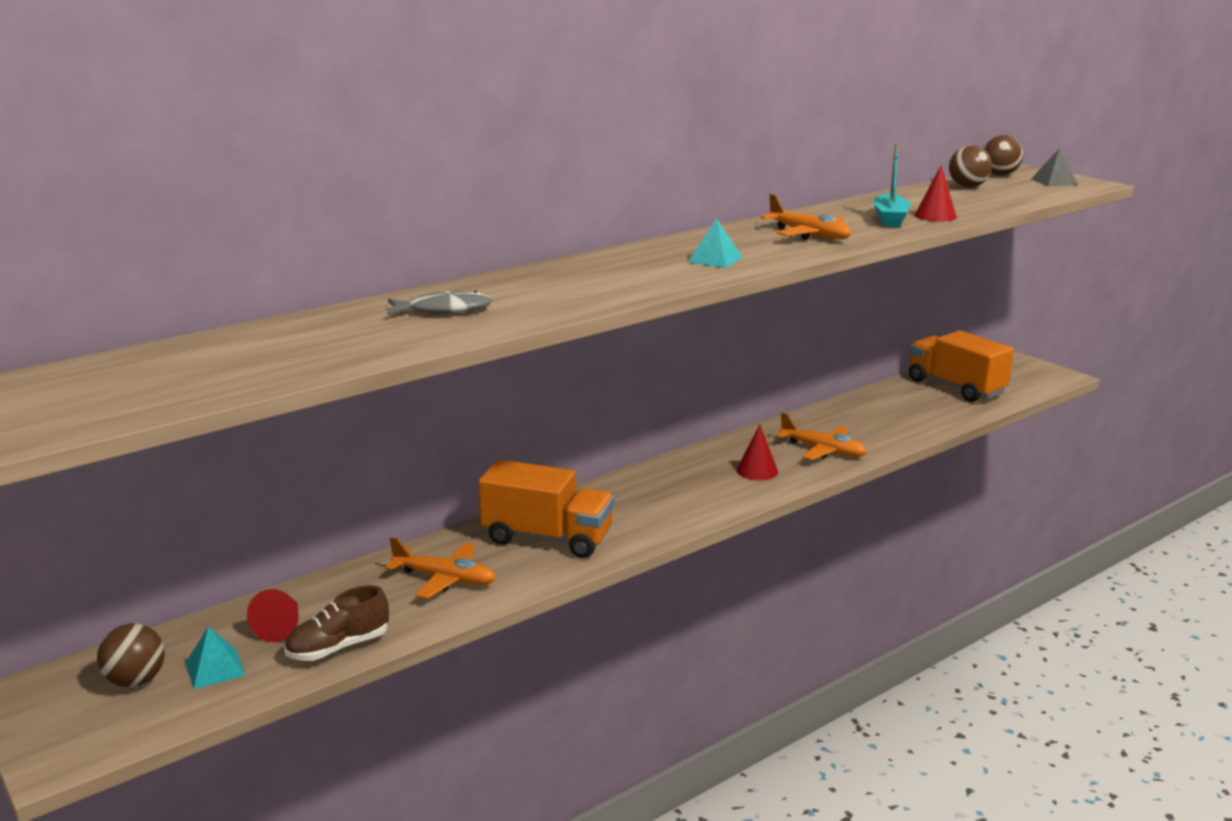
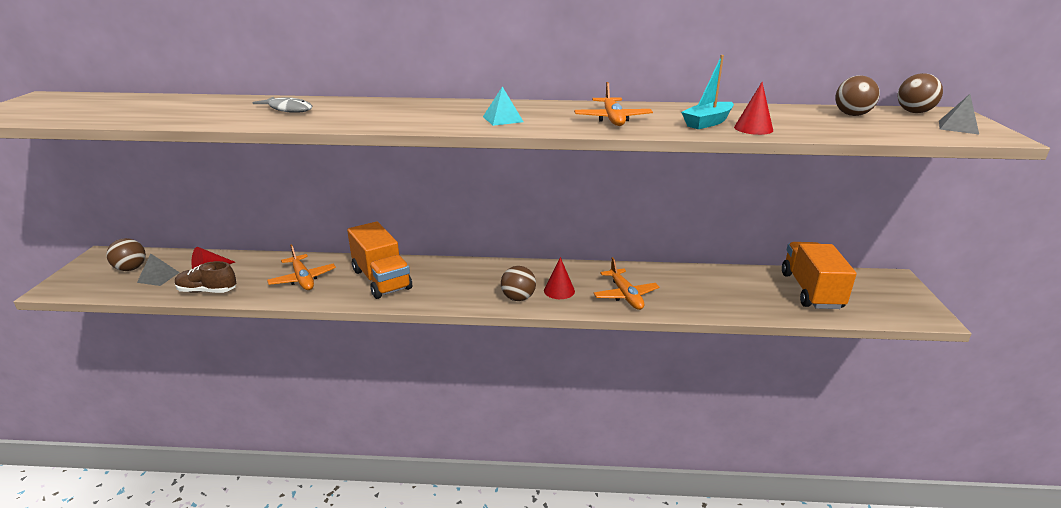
camera: 40 degrees right, 5 degrees up
(215, 668) = (158, 277): turquoise pyramid -> grey pyramid
(732, 493) = (518, 298): none -> brown ball

